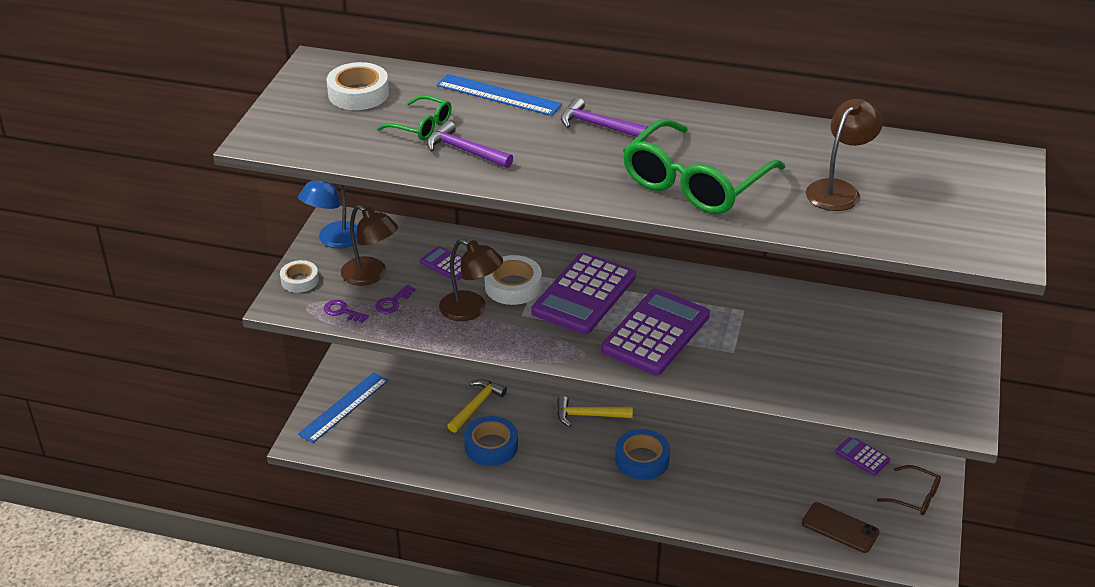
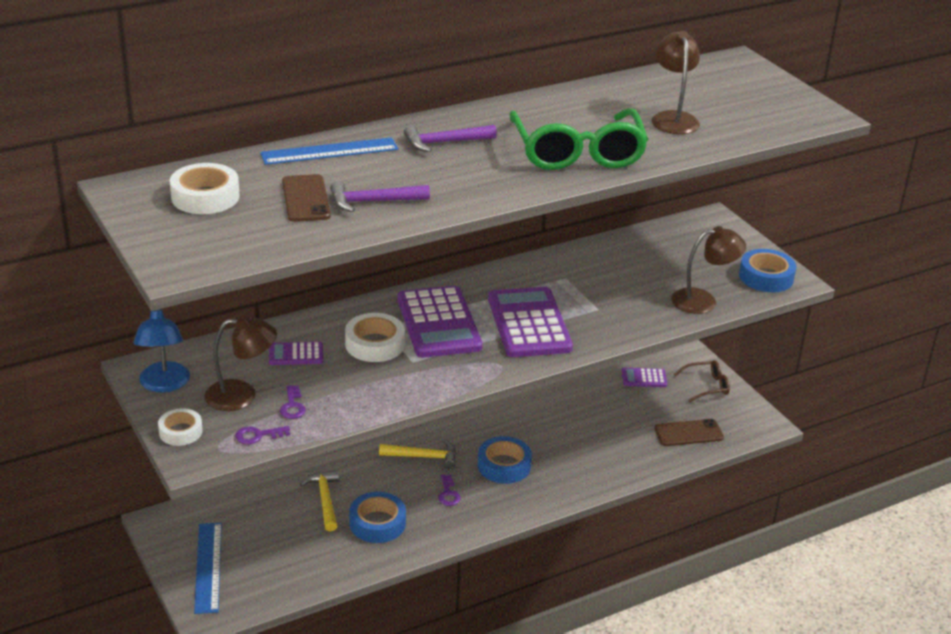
camera: 45 degrees left, 5 degrees down
(421, 126) = (305, 199): green glasses -> brown phone
(471, 310) = (367, 378): brown lamp -> brown lamp (703, 300)
(570, 456) = (448, 494): none -> purple key
(588, 415) = (424, 457): yellow hammer -> yellow hammer turned 135 degrees counterclockwise
(940, 406) = (766, 277): none -> blue tape

